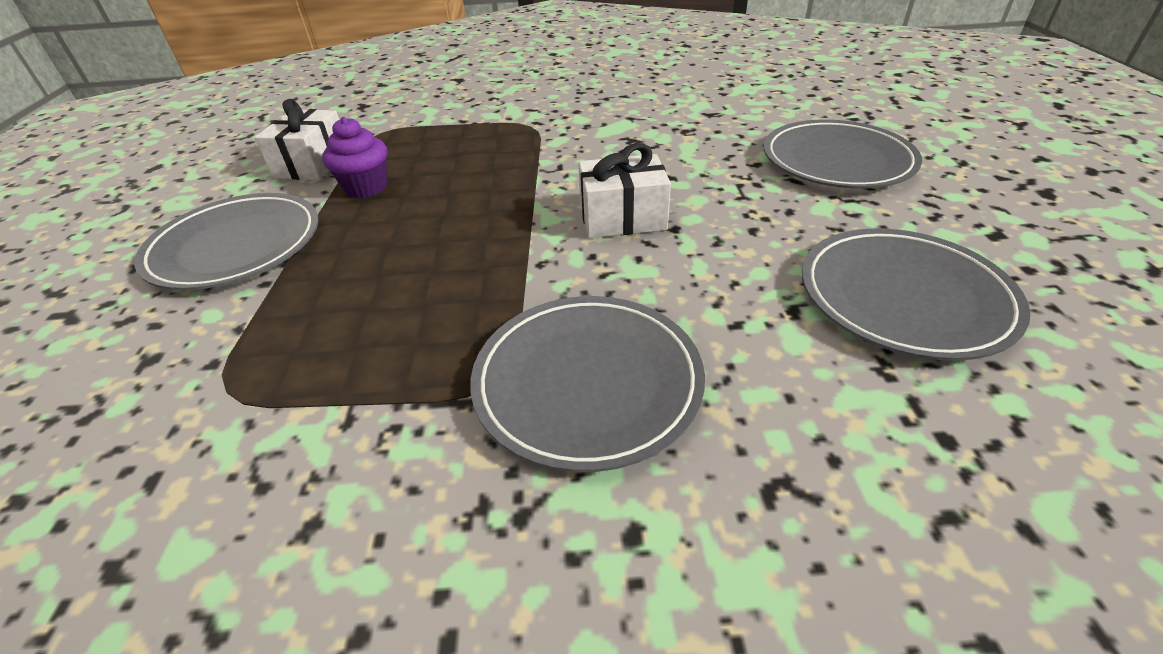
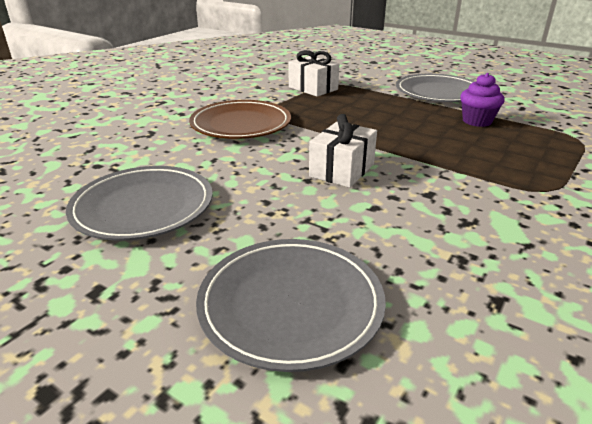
camera: 125 degrees right, 10 degrees down
(312, 164) = (531, 115): white gift -> white gift (313, 88)
(587, 382) = (241, 124): grey plate -> brown plate

